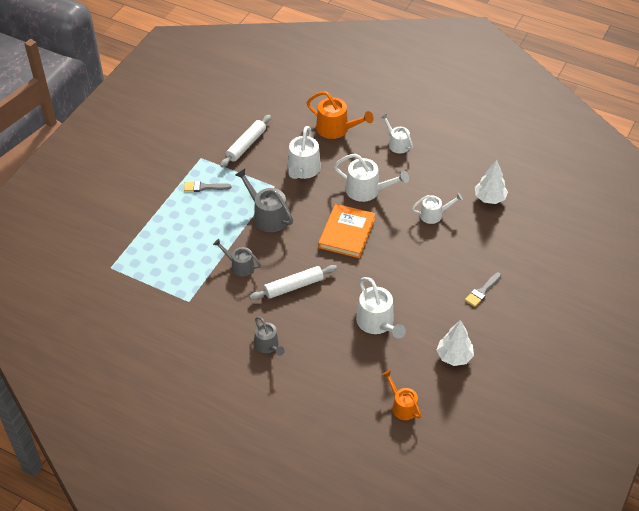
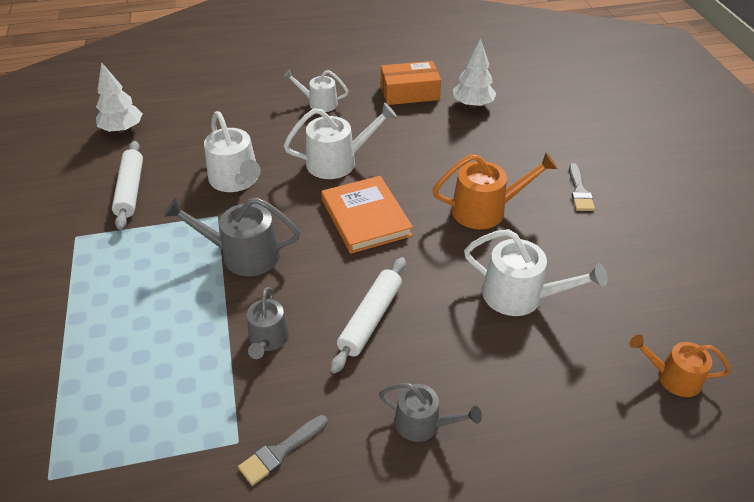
camera: 40 degrees left, 5 degrees down
(204, 187) = (114, 269): grey brush -> grey brush (280, 452)
(240, 266) = (268, 339): grey watering can -> grey watering can turned 75 degrees counterclockwise
(336, 129) = (233, 121): orange watering can -> orange watering can (485, 210)
(434, 215) = (438, 147): white watering can -> none
(454, 356) = (644, 276): white tree -> white tree (122, 129)
(460, 167) = (409, 92): none -> orange box

